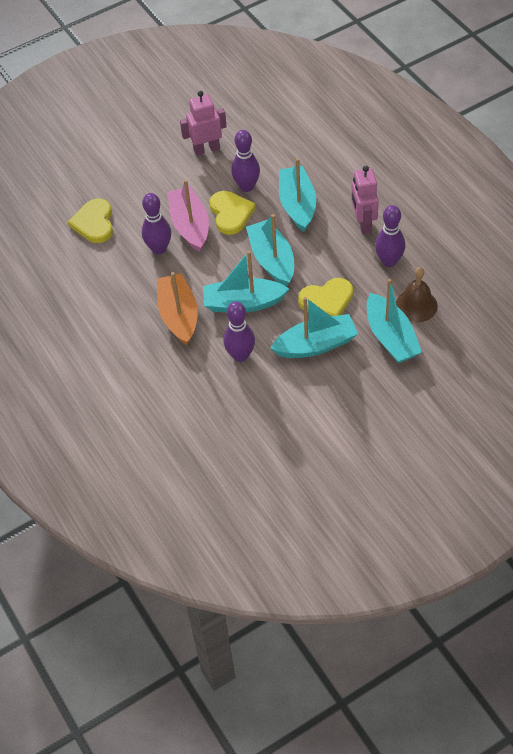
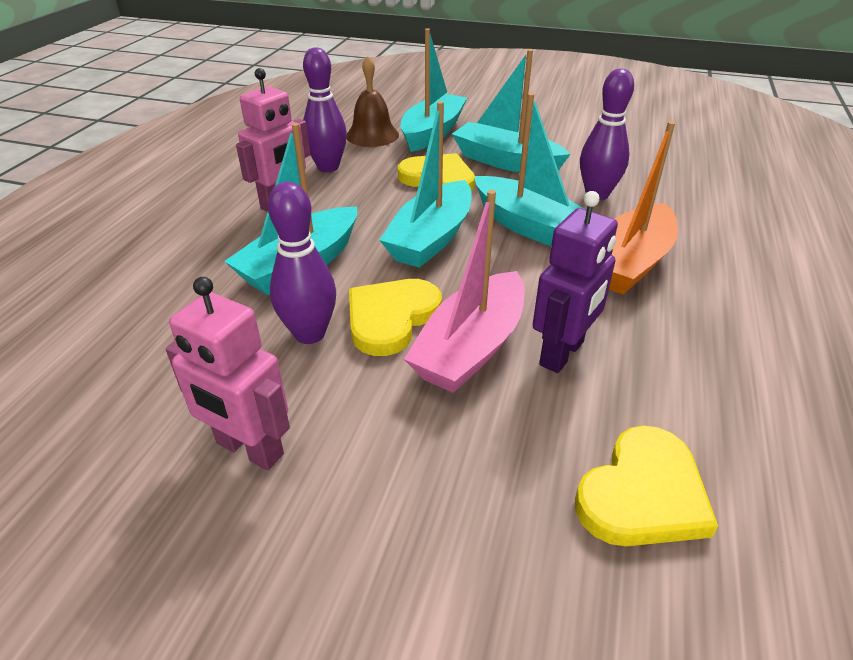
camera: 135 degrees left, 15 degrees down
(159, 248) = (562, 353): purple bowling pin -> purple robot

